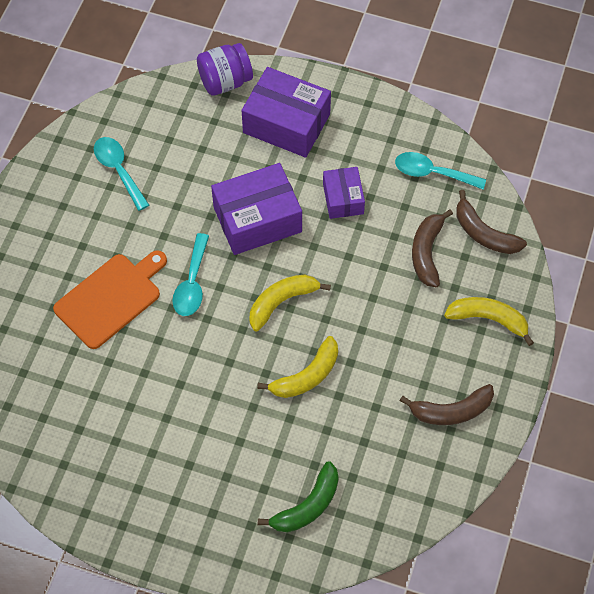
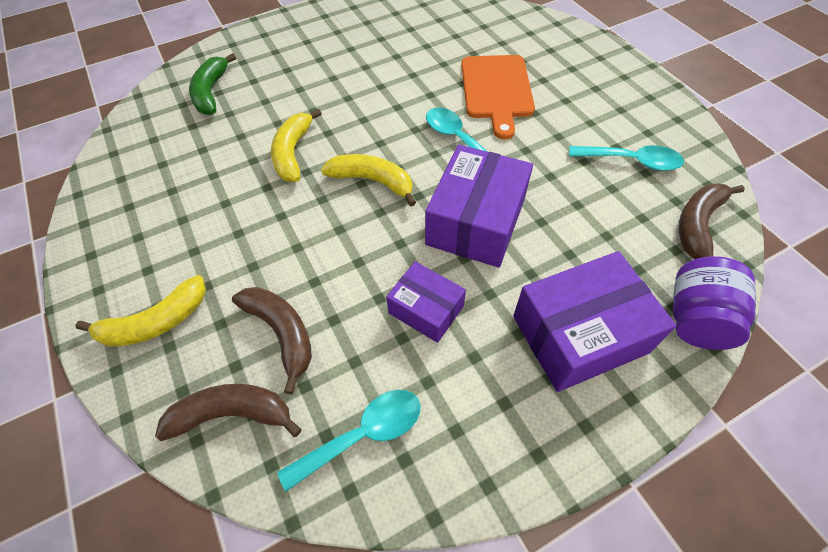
camera: 135 degrees right, 5 degrees down
(282, 302) = (373, 181): yellow banana -> yellow banana turned 75 degrees counterclockwise
(451, 411) = (138, 219): brown banana -> brown banana (698, 224)

